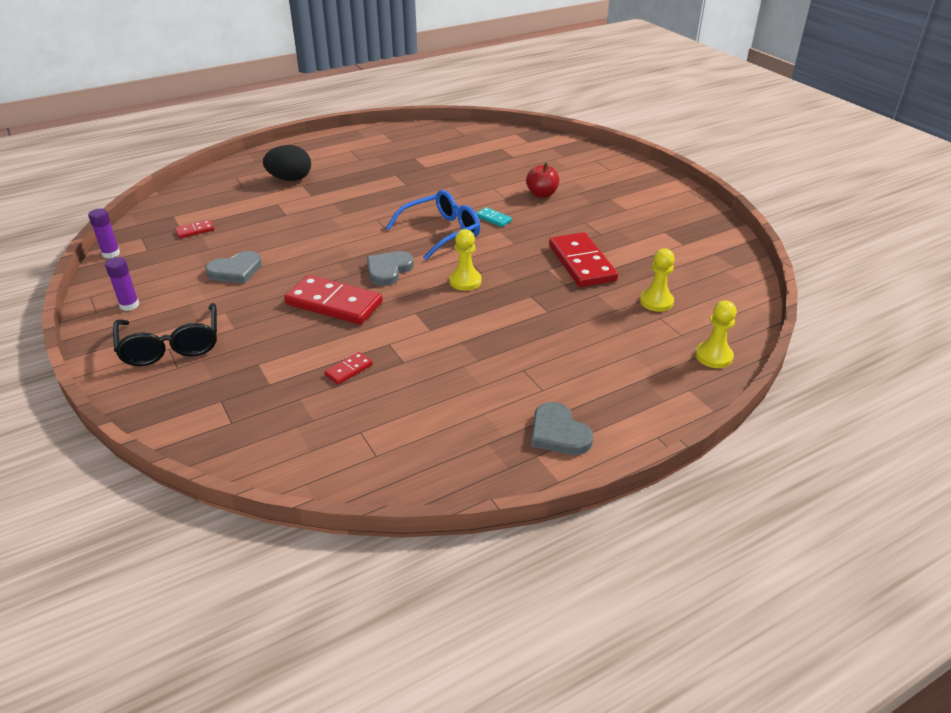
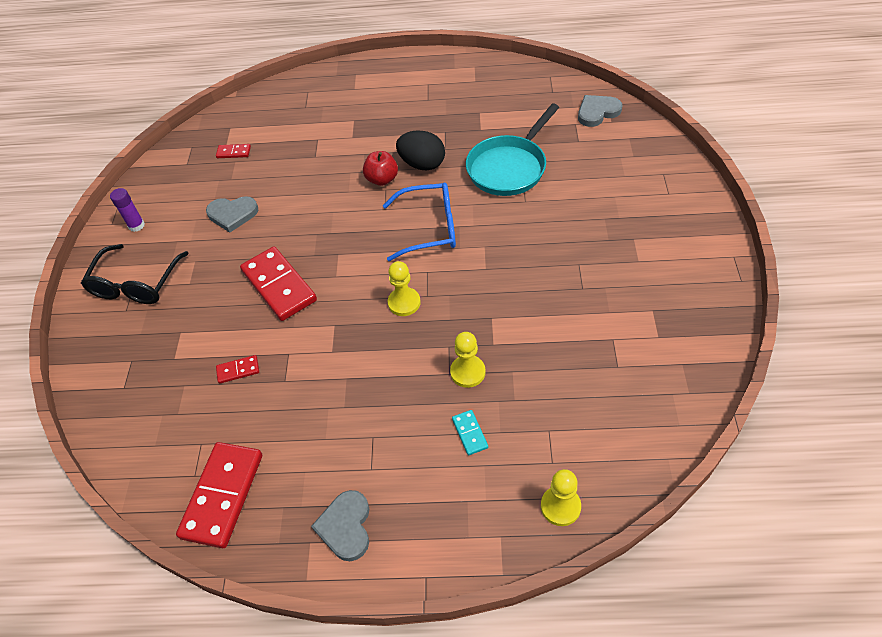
camera: 35 degrees right, 15 degrees up
(111, 254) = (159, 159): purple glue stick -> none
(290, 179) = (349, 109): black egg -> black egg (422, 164)
(388, 270) = (349, 261): grey heart -> grey heart (597, 112)
(473, 183) = (509, 168): none -> turquoise pan
(493, 219) = (491, 227): turquoise domino -> turquoise domino (470, 433)
(542, 194) = (565, 208): red apple -> red apple (382, 179)
(581, 263) = (530, 322): red domino -> red domino (222, 495)
(656, 302) = (563, 407): yellow pawn -> yellow pawn (467, 372)

